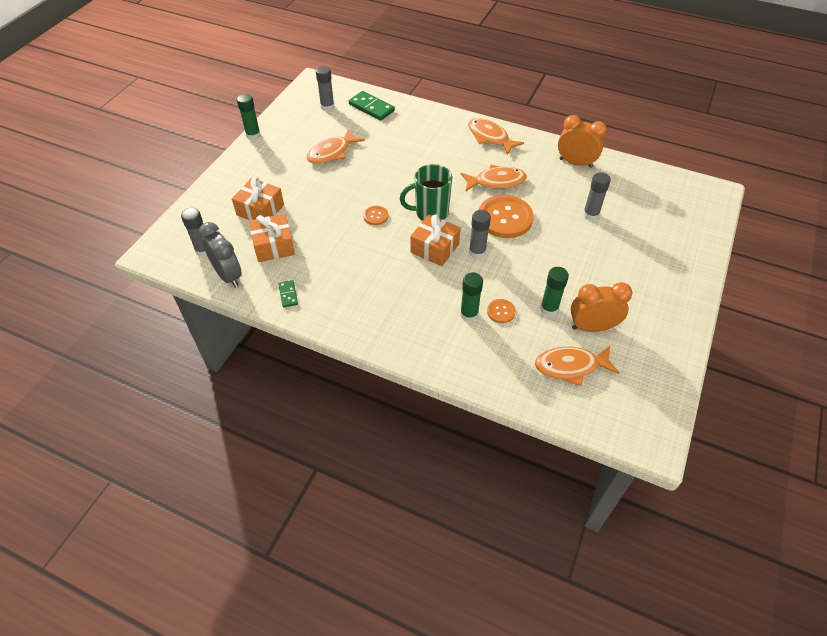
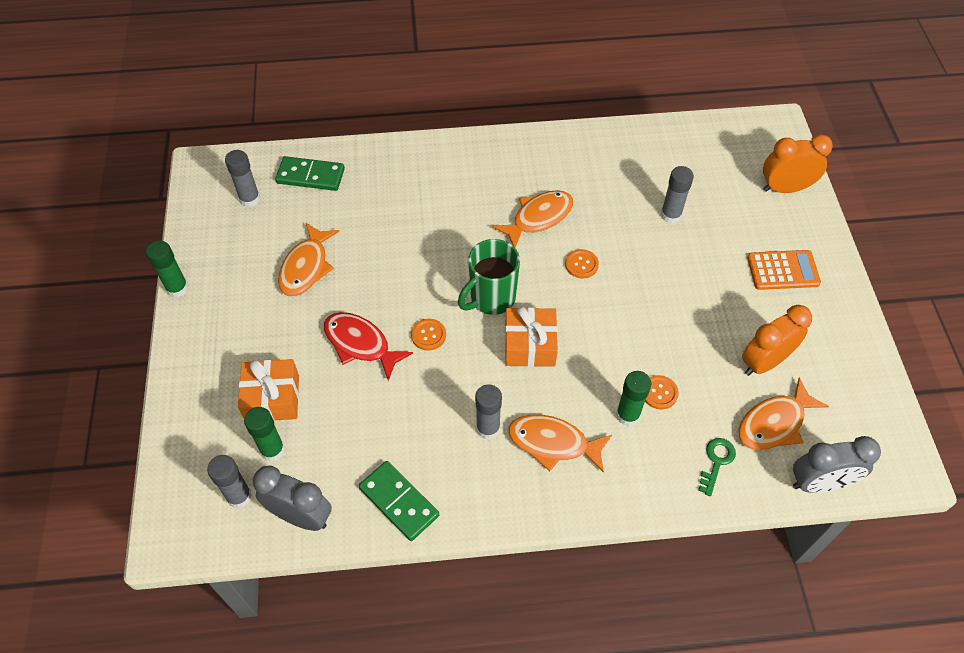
camera: 30 degrees left, 5 degrees up
(274, 246) = (329, 442): orange gift -> none
(288, 294) = (399, 502): green domino -> green domino, size x1.82
(331, 204) = (360, 344): none -> red fish
(477, 252) = (581, 327): grey glue stick -> grey glue stick (488, 428)
(490, 137) = (489, 157): orange fish -> orange fish (553, 443)
(505, 218) = (581, 264): orange button -> orange button, size x0.46
(509, 369) = (716, 462): none -> green key
(549, 309) = (706, 362): green glue stick -> green glue stick (272, 450)
(575, 163) = (610, 151): orange clock -> orange clock (785, 188)
(576, 418) = (819, 483): none -> grey clock
(650, 279) = (783, 270): none -> orange calculator

